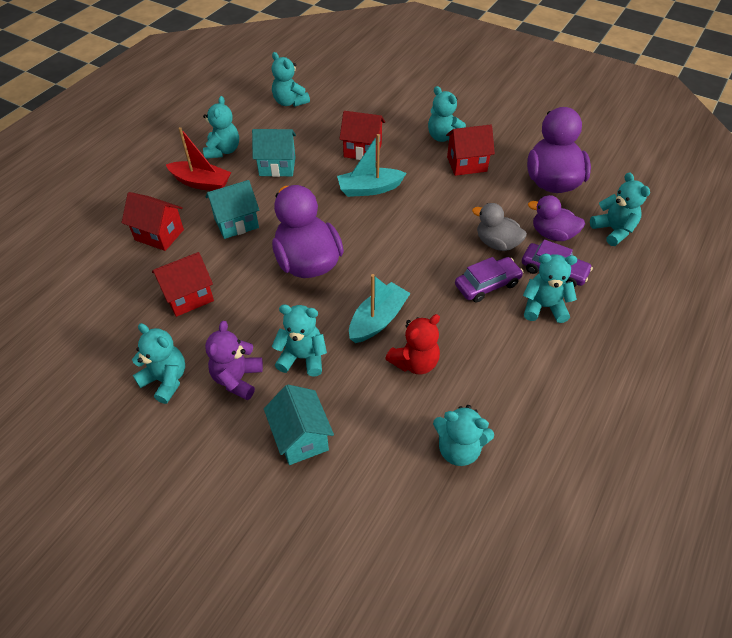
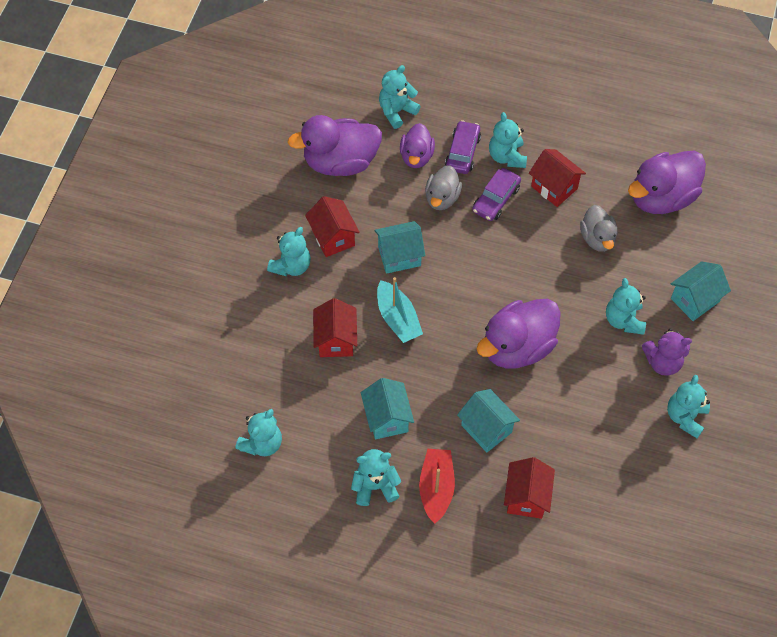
camera: 105 degrees left, 10 degrees up
(188, 297) = (594, 435): red house -> red house (554, 187)
(378, 320) = (564, 273): turquoise boat -> none
(415, 362) = (597, 238): red teddy bear -> grey duck
(435, 201) = (399, 256): none -> turquoise house
(458, 449) = (661, 197): turquoise teddy bear -> purple duck
(487, 285) = (496, 199): purple car -> purple car turned 105 degrees counterclockwise

